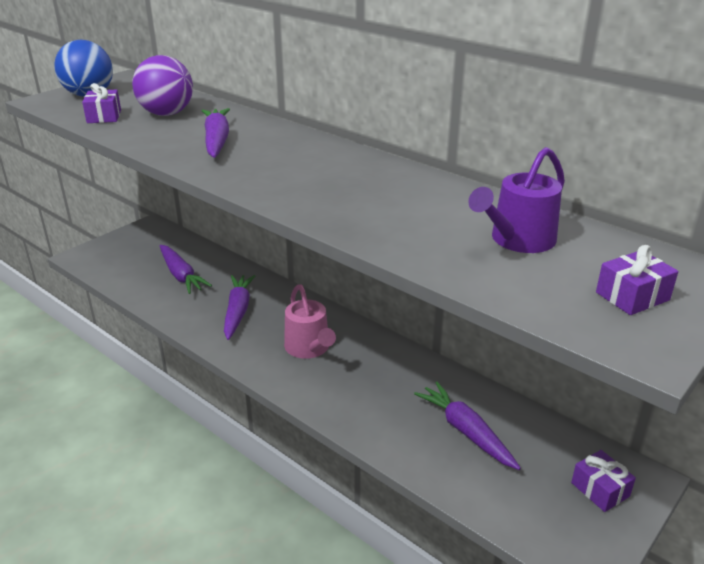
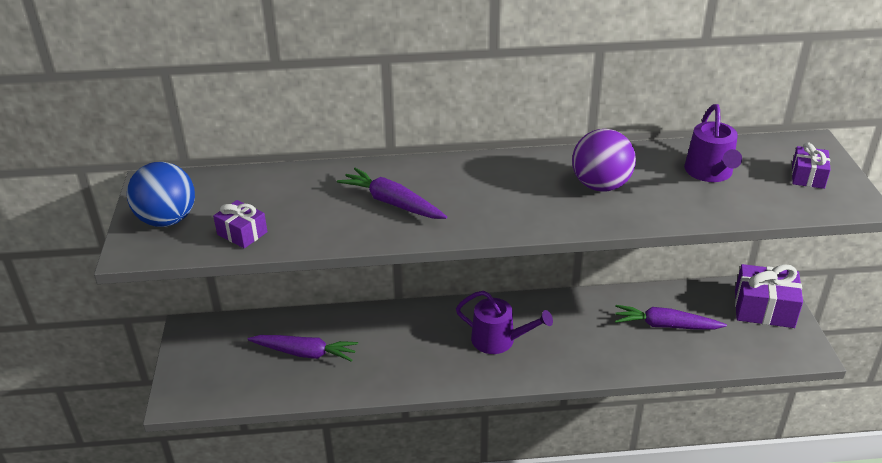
camera: 45 degrees left, 5 degrees up
(167, 114) = (291, 200): purple ball -> purple ball (600, 185)
(238, 311) = (403, 349): purple carrot -> none
(309, 348) = (498, 340): pink watering can -> purple watering can
(600, 489) = (764, 309): purple gift -> purple gift, size x1.78

